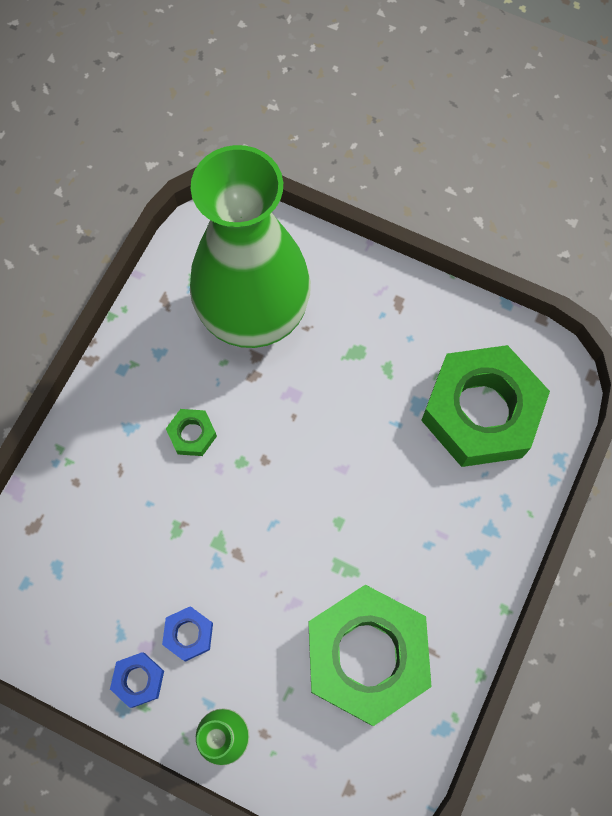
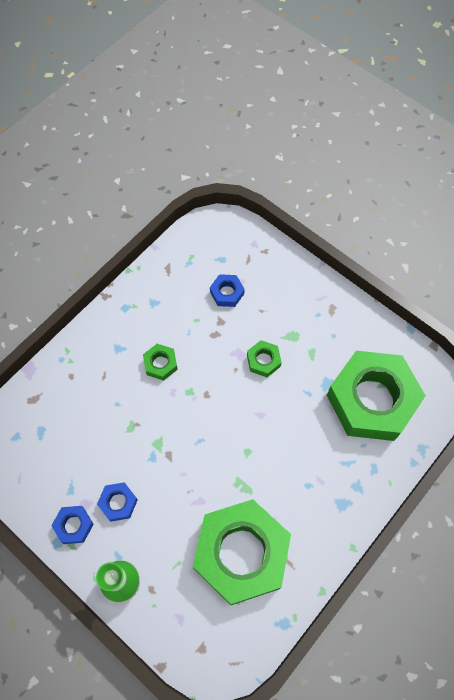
camera: 15 degrees right, 5 degrees down
(254, 315) = (227, 293): green vase -> blue nut
(327, 395) = (263, 360): none -> green nut

